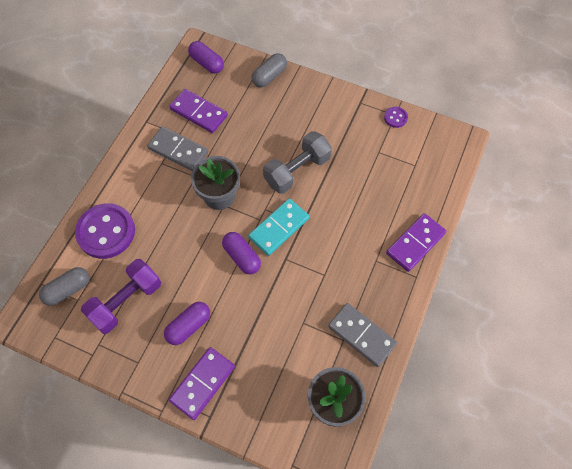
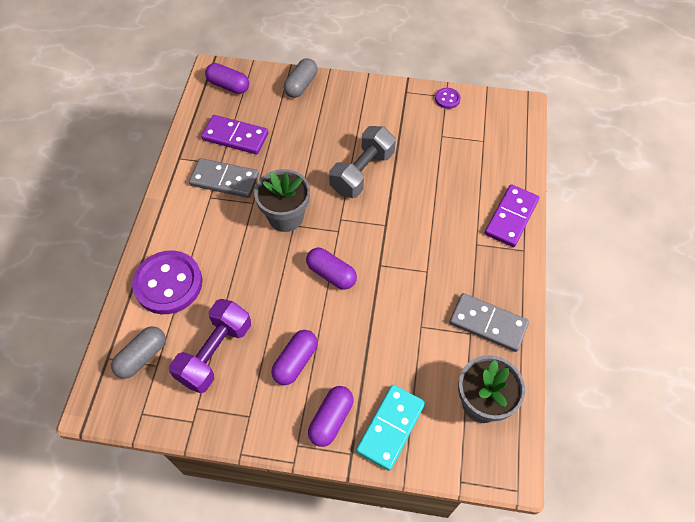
camera: 15 degrees left, 5 degrees down
(202, 383) = (331, 419): purple domino -> purple capsule
(279, 228) = (362, 235): turquoise domino -> turquoise domino (391, 427)

